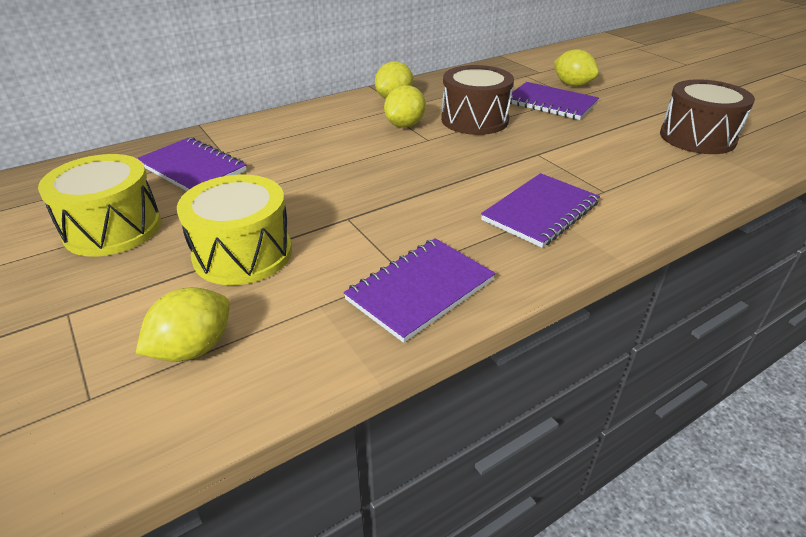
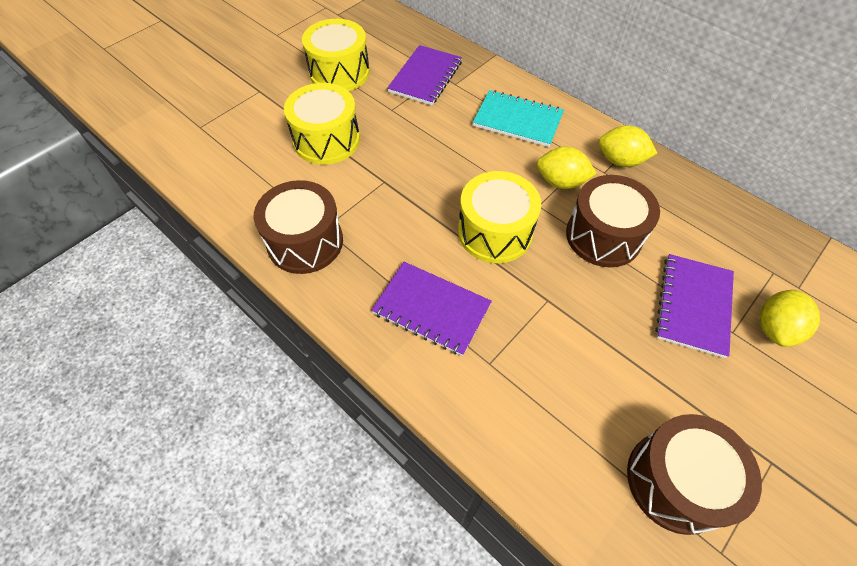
camera: 75 degrees right, 20 degrees up
(193, 348) = (237, 150): yellow lemon -> none
(310, 130) = (517, 120): none -> turquoise notebook
(420, 290) = (305, 242): purple notebook -> brown drum
(452, 164) = (495, 232): none -> yellow drum

